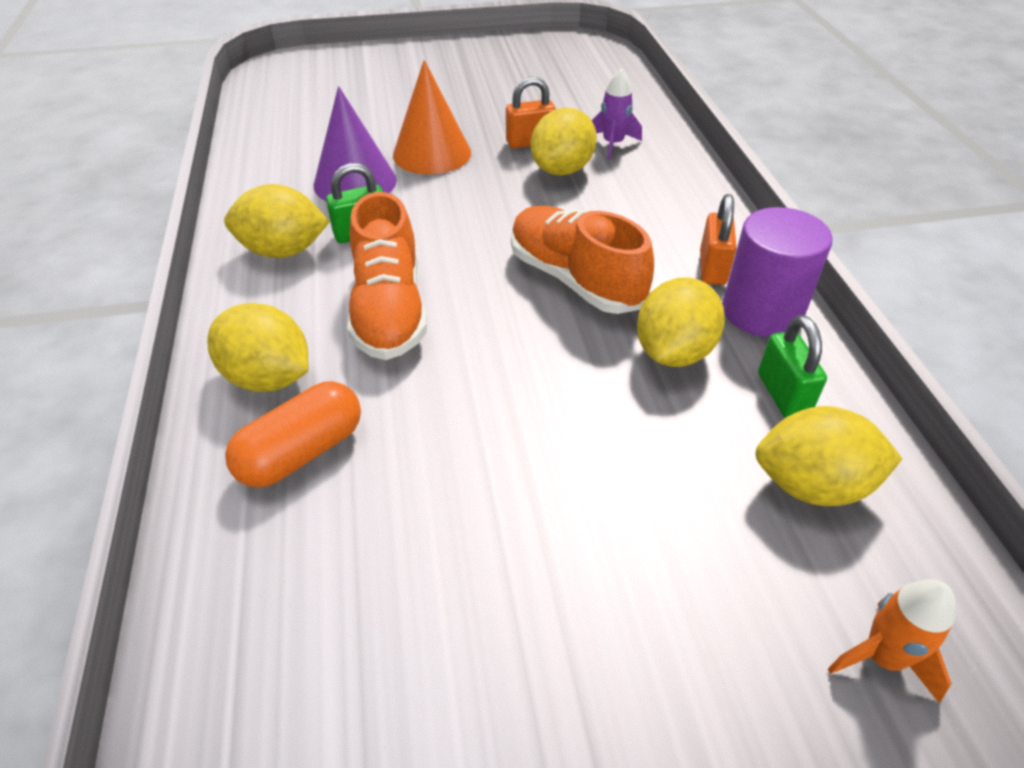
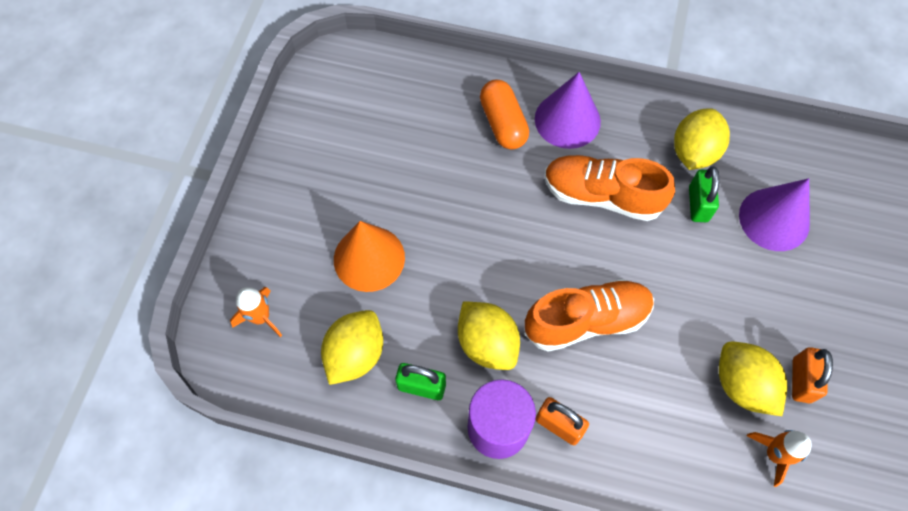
camera: 115 degrees right, 20 degrees up
(268, 378) = (567, 120): yellow lemon -> purple cone
(432, 153) = (805, 290): orange cone -> orange cone (369, 258)
(613, 144) = (774, 454): purple rocket -> orange rocket

